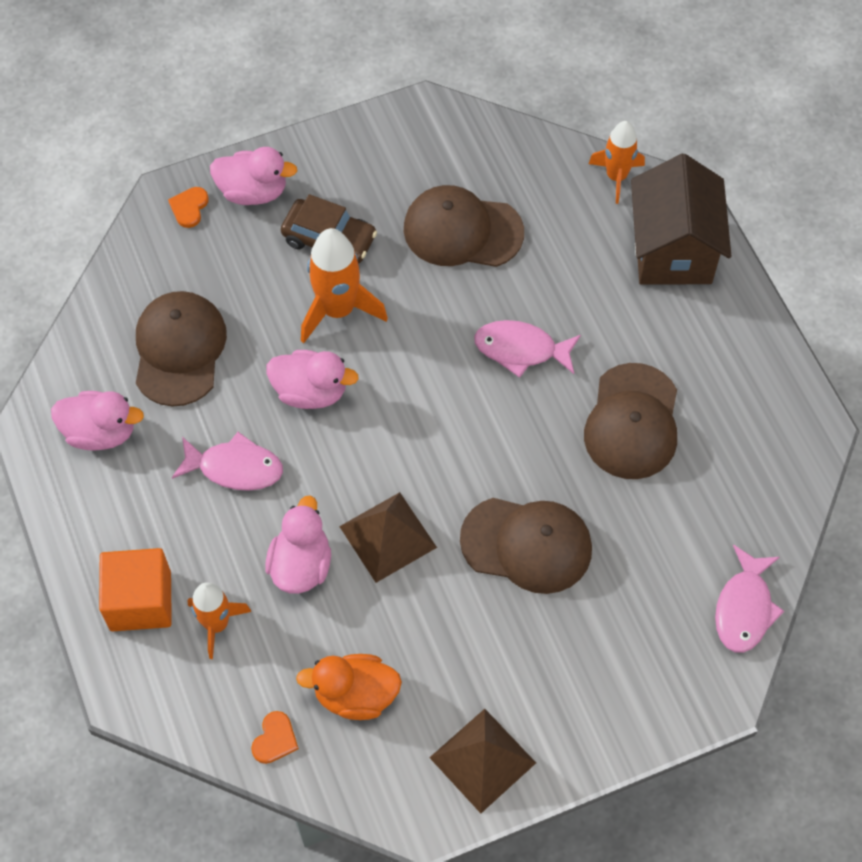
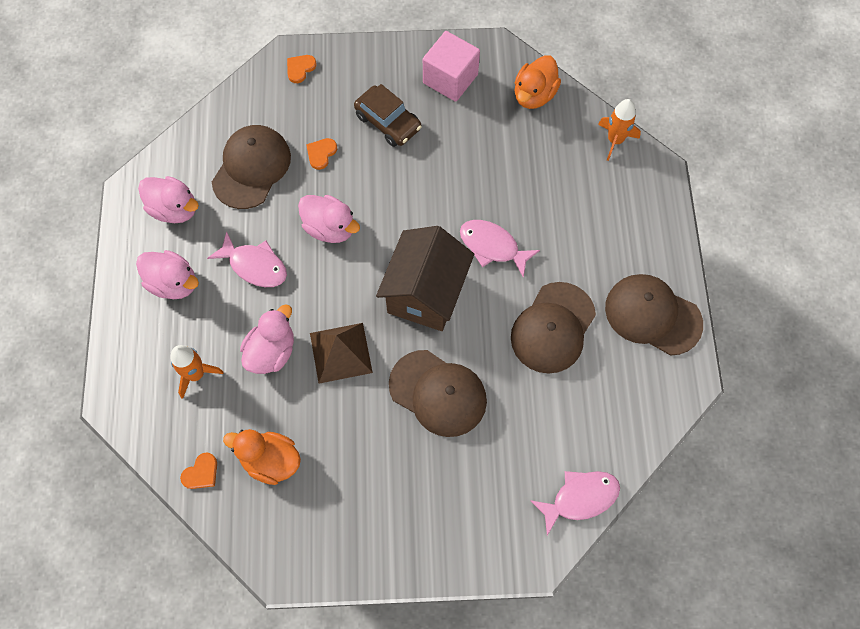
camera: 20 degrees right, 5 degrees up
(140, 601) = (151, 339): orange cube -> none
(253, 191) = (349, 71): pink duck -> pink duck (173, 283)
(261, 304) = (321, 153): none -> orange heart
(338, 310) = (373, 175): orange rocket -> none
(385, 163) = (450, 79): none -> pink cube
(462, 231) = (485, 145): brown cap -> brown cap (652, 315)
(483, 760) = (341, 543): brown pyramid -> none
(497, 152) = (534, 95): none -> orange duck
(673, 250) = (635, 208): brown house -> brown house (426, 293)
(744, 608) = (580, 498): pink fish -> pink fish turned 150 degrees counterclockwise

